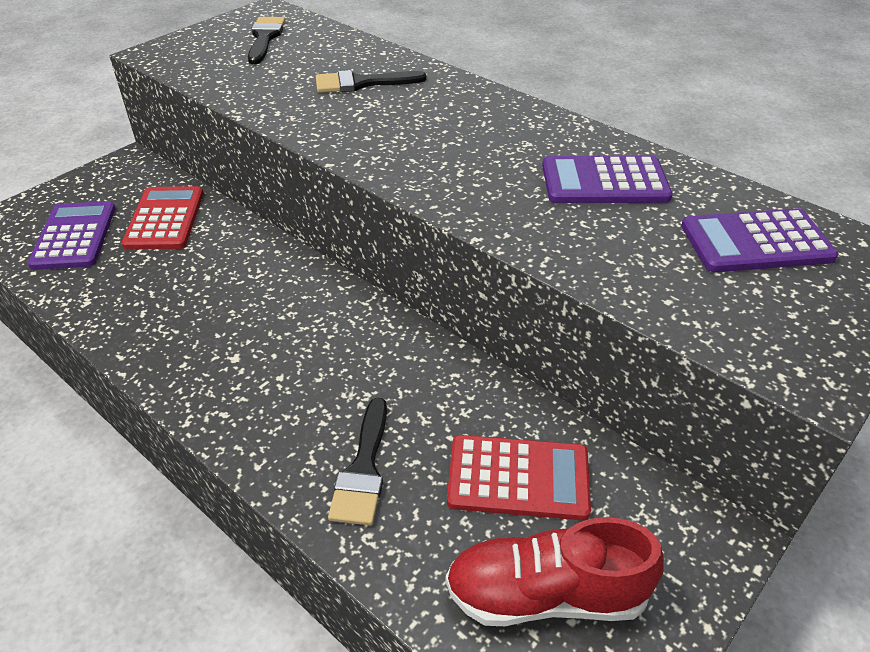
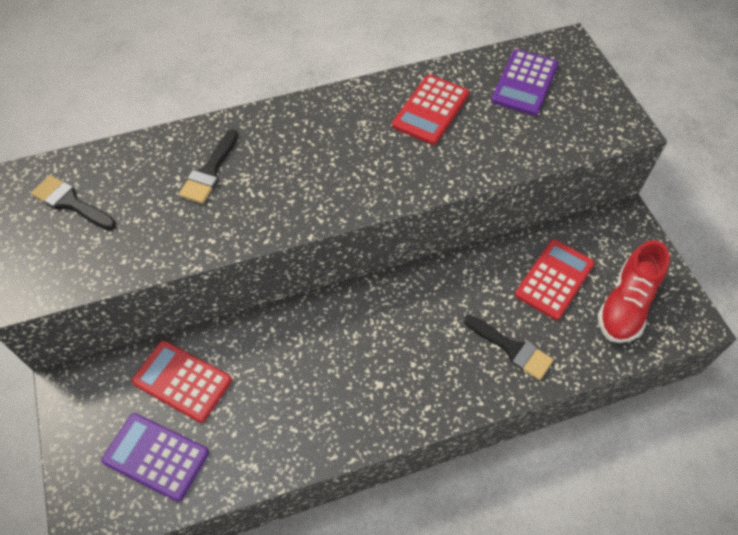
camera: 60 degrees left, 15 degrees up
(604, 182) = (431, 110): purple calculator -> red calculator

